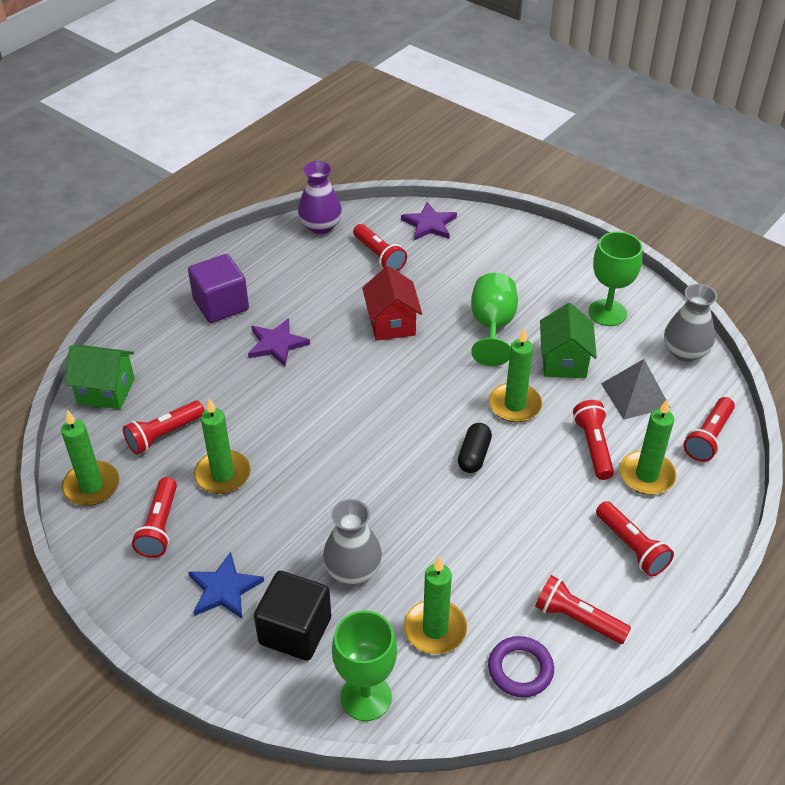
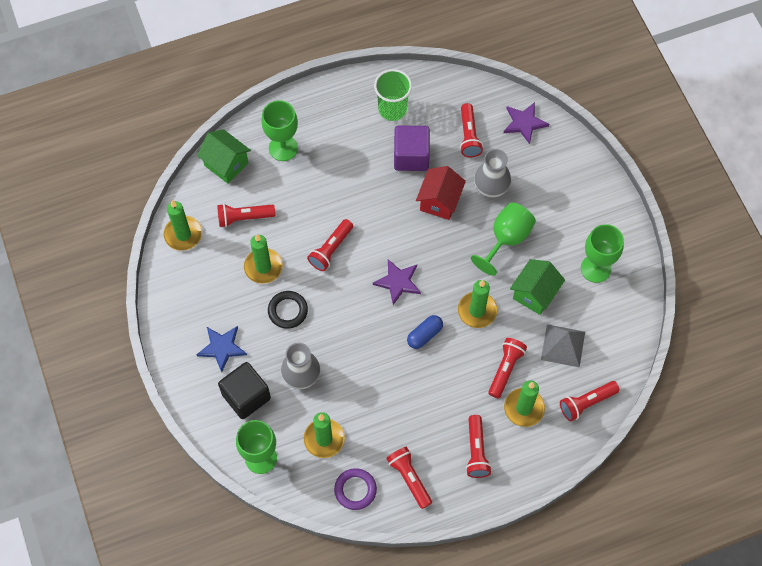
camera: 30 degrees right, 20 degrees up
(159, 526) = (208, 285): red flashlight -> red flashlight (331, 249)
(170, 348) = (283, 148): none -> green goblet
(221, 305) = (335, 127): purple cube -> purple cube (411, 156)
(276, 265) = (392, 109): none -> green cup
(276, 344) = (353, 180): purple star -> purple star (398, 282)
(286, 507) = (288, 311): none -> black ring
(320, 226) = (445, 86): purple vase -> none
(474, 455) = (424, 335): black capsule -> blue capsule
(685, 352) = (625, 329): grey vase -> grey vase (491, 186)

